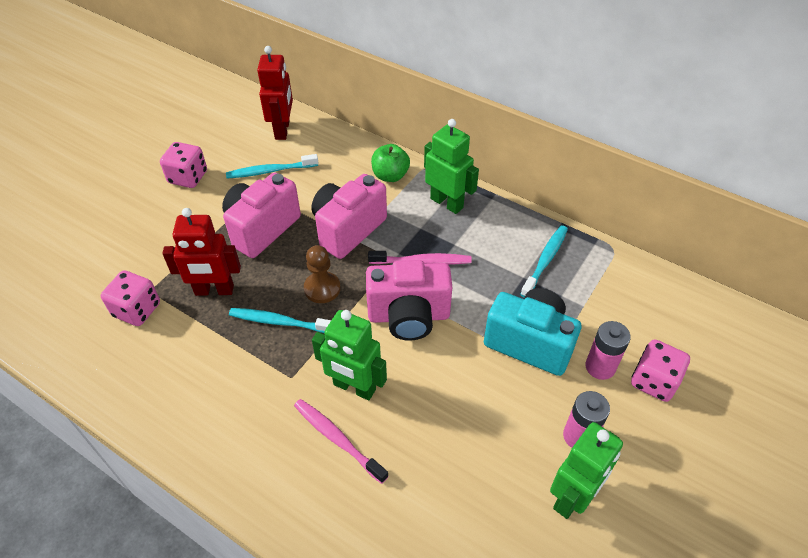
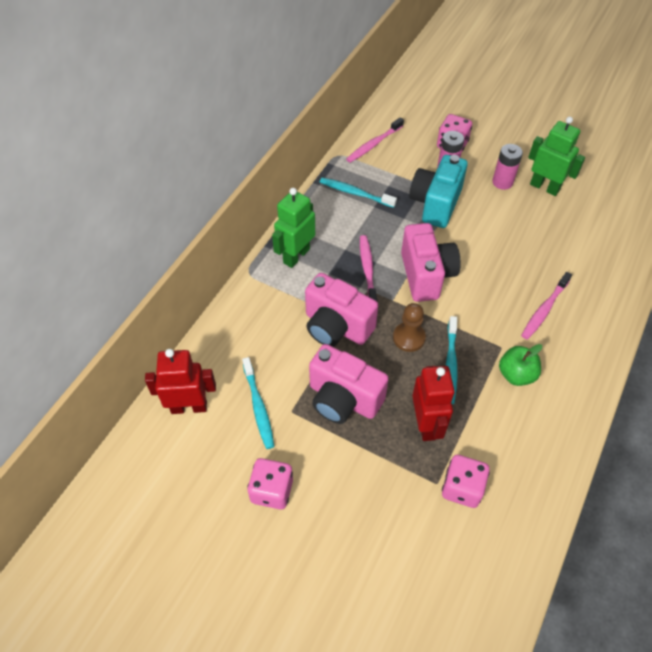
camera: 95 degrees left, 5 degrees up
(354, 387) = (499, 304): green robot -> none
(390, 175) = (262, 300): green apple -> green apple (516, 374)
(639, 287) = (373, 144): none -> pink toothbrush

